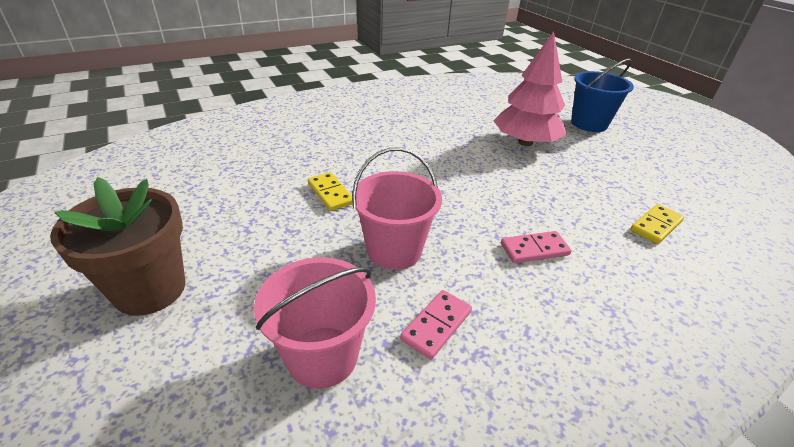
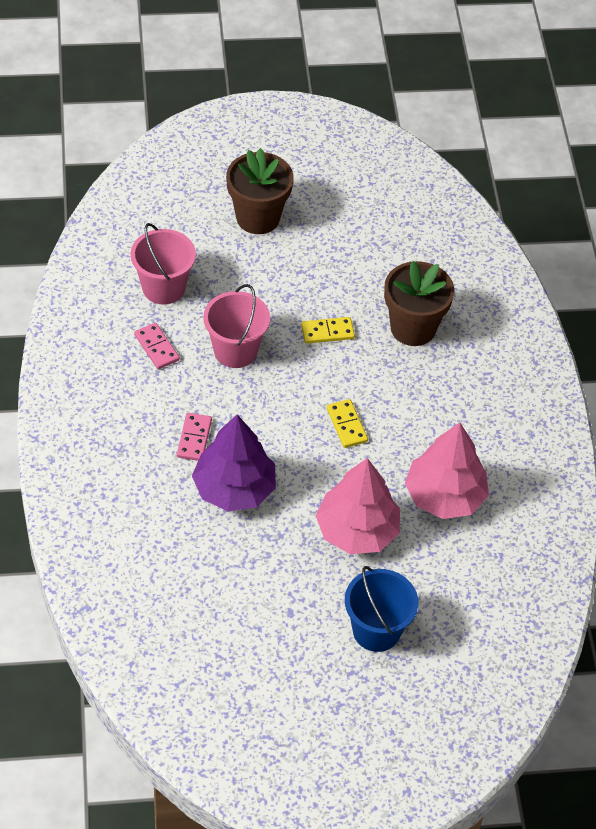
camera: 110 degrees right, 15 degrees up
(301, 150) = (413, 328): none -> brown flower pot
(458, 116) = (444, 496): none -> pink tree
(559, 208) = (234, 488): none -> purple tree
(656, 226) = (178, 546): yellow domino -> yellow domino (346, 425)

